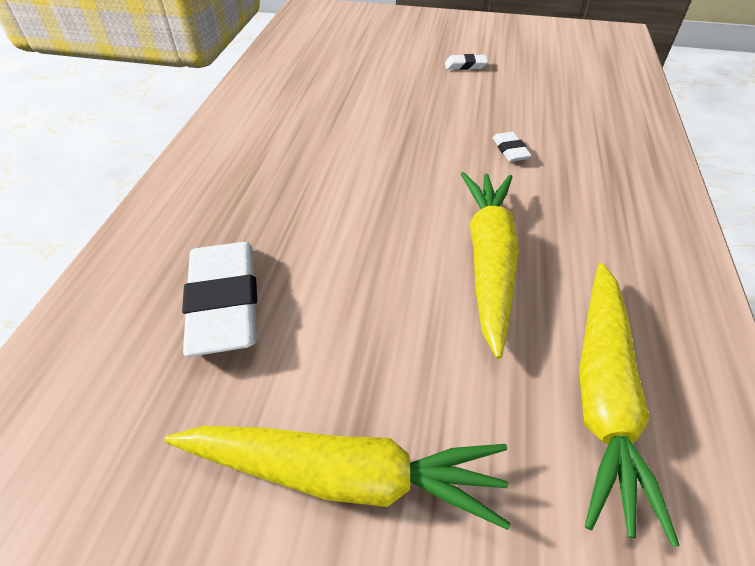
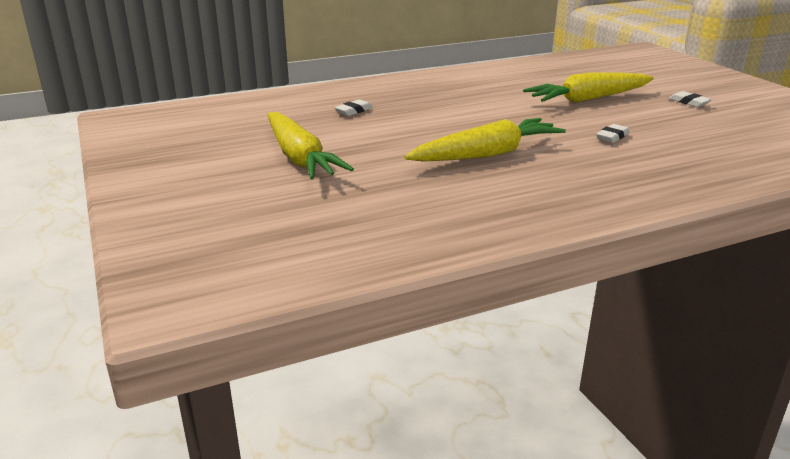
camera: 55 degrees right, 20 degrees down
(225, 303) = (354, 111): white eraser -> white eraser, size x0.44
(603, 396) = (431, 202): yellow carrot -> yellow carrot (588, 99)

